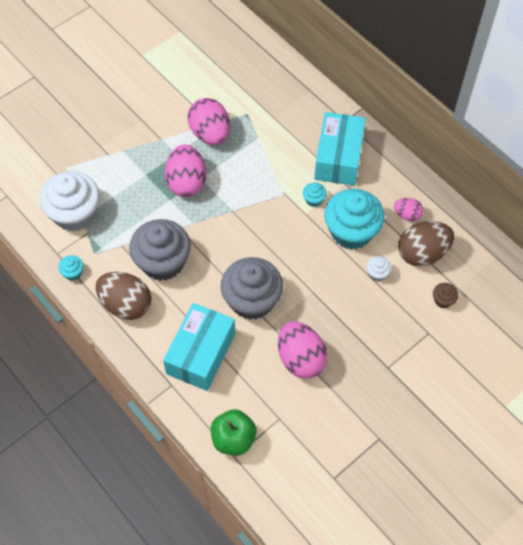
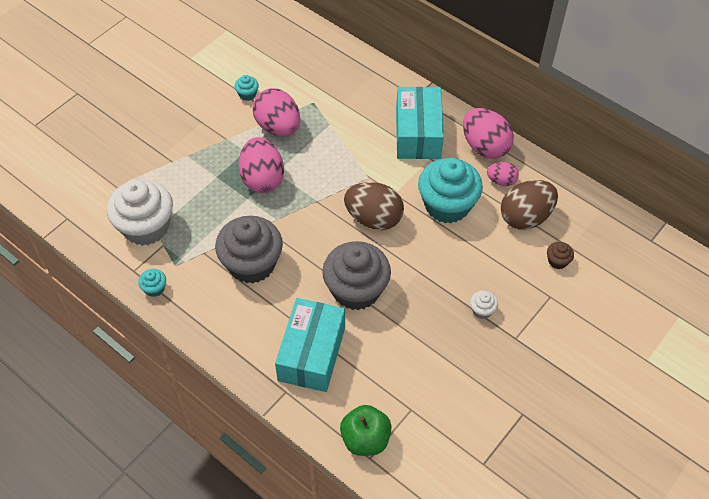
camera: 10 degrees left, 5 degrees down
(126, 305) = (220, 314): brown egg -> brown egg (373, 218)
(300, 359) = (421, 343): pink egg -> pink egg (484, 147)
(314, 200) = (401, 178): turquoise cupcake -> turquoise cupcake (247, 94)
(377, 273) = (483, 244): white cupcake -> white cupcake (482, 310)

